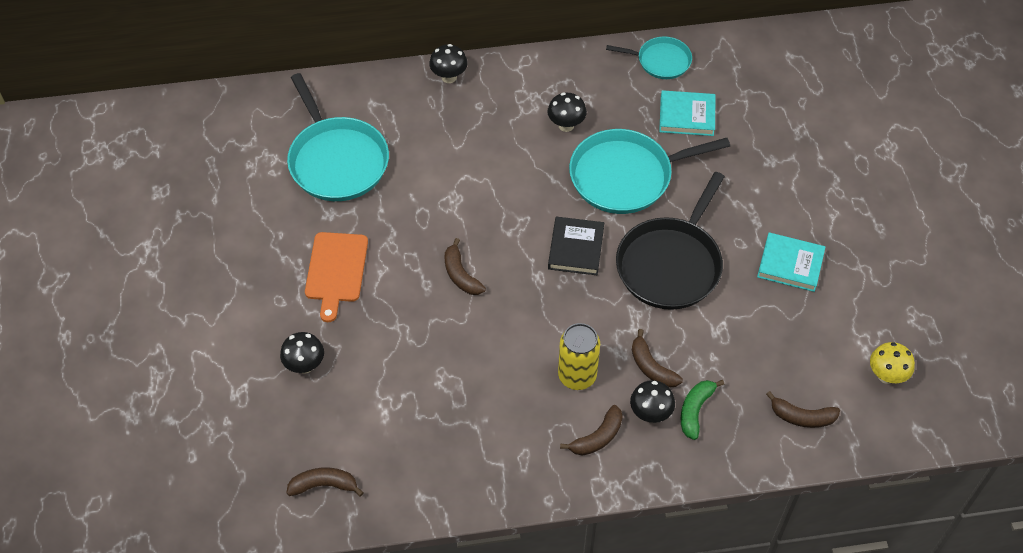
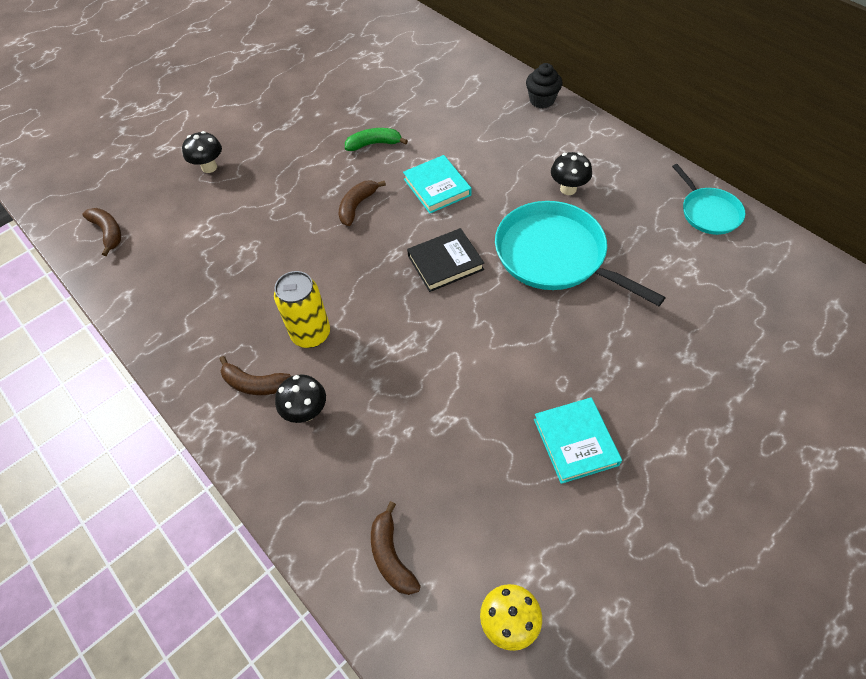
camera: 60 degrees right, 0 degrees up
(336, 271) = (305, 139): orange cutting board -> none
(337, 160) = (405, 88): turquoise pan -> none
(449, 77) = (542, 100): black mushroom -> black cupcake
(651, 367) = (359, 385): brown banana -> none
(671, 264) = (488, 339): black pan -> none
(687, 116) = (668, 263): turquoise book -> turquoise book (437, 187)
(695, 410) = (334, 448): green banana -> green banana (374, 144)

